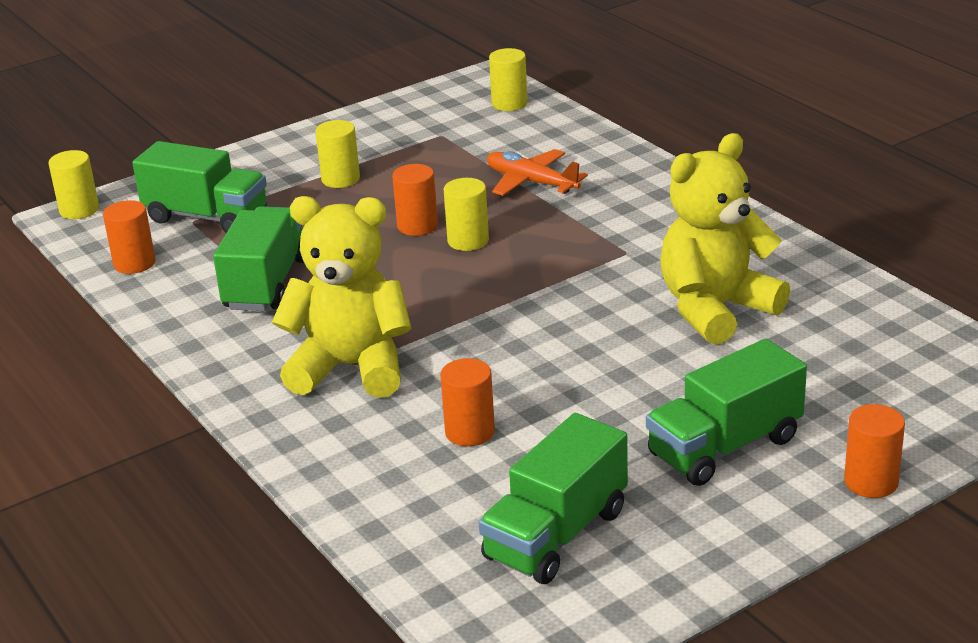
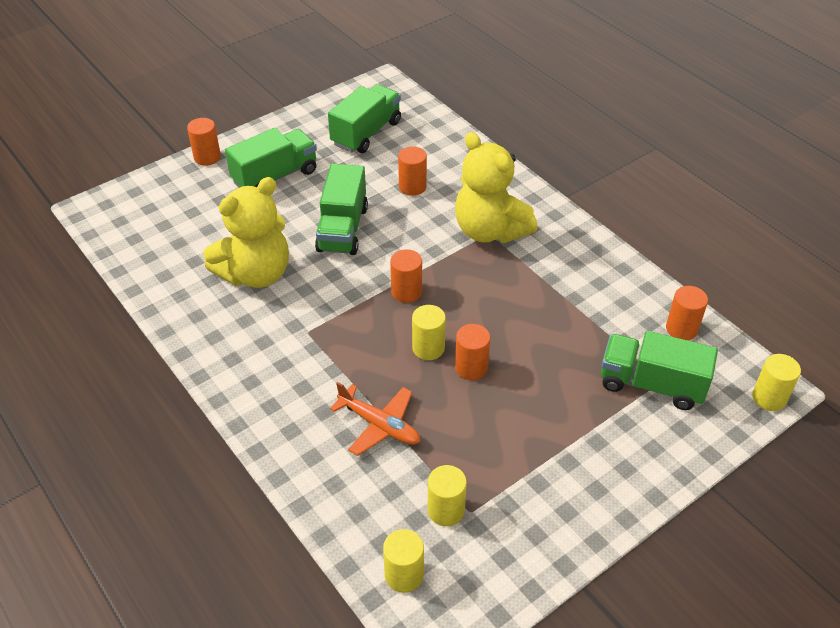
camera: 175 degrees right, 15 degrees up
(267, 284) = (570, 305): green truck -> green truck (342, 229)
(340, 179) = (552, 436): yellow cylinder -> yellow cylinder (446, 510)
(351, 367) = (490, 230): yellow teddy bear -> yellow teddy bear turned 45 degrees clockwise
(492, 293) = (406, 292): none -> orange cylinder

